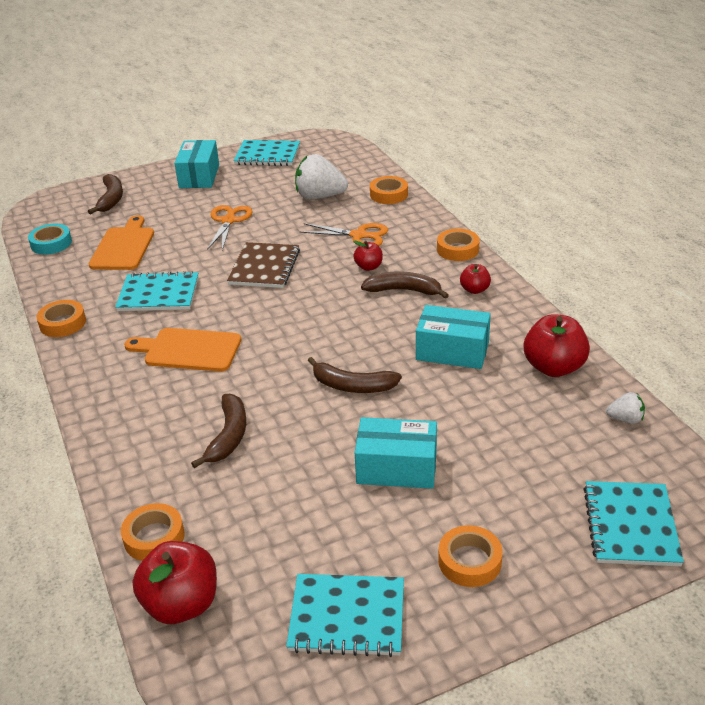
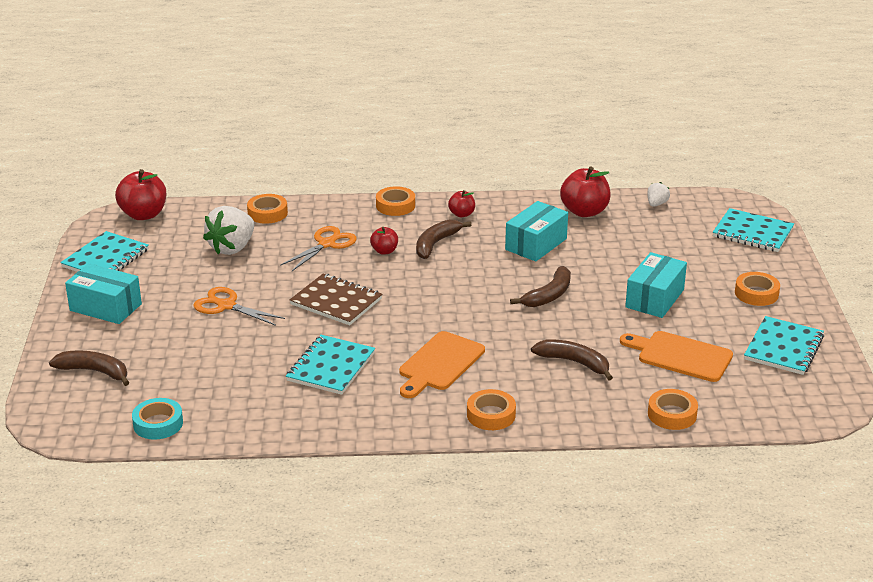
camera: 70 degrees left, 5 degrees down
(63, 323) = (334, 430): orange tape -> orange tape (491, 415)
(123, 247) = (215, 376): orange cutting board -> orange cutting board (680, 356)
(182, 604) = (744, 411): red apple -> red apple (143, 214)

